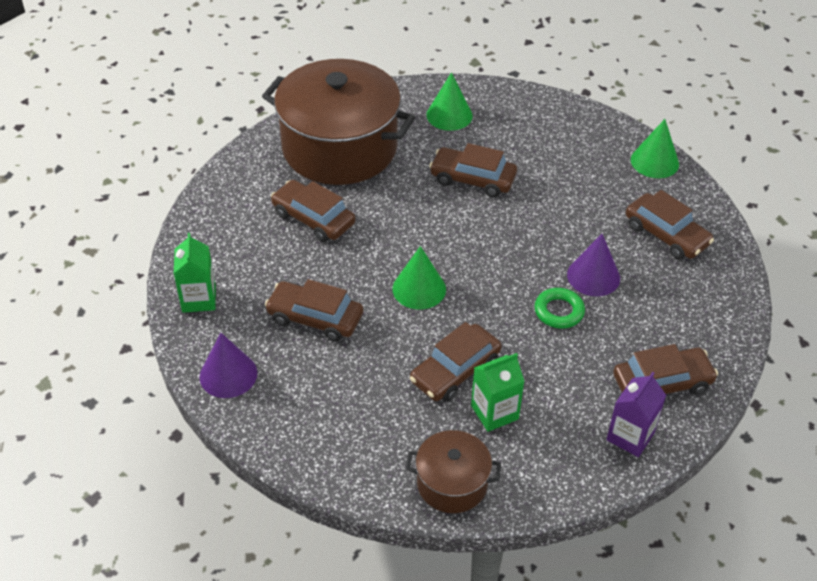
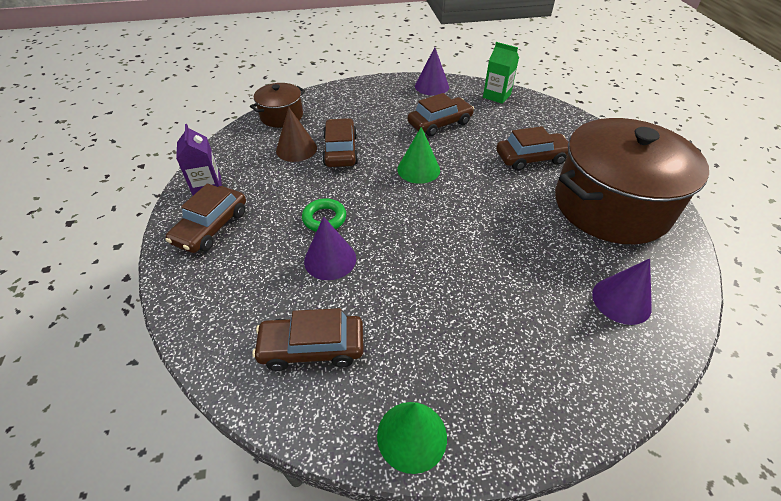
camera: 130 degrees right, 0 degrees up
(449, 115) = (621, 300): green cone -> purple cone
(472, 179) = (509, 260): brown car -> none
(494, 412) = (296, 149): green carton -> brown cone

